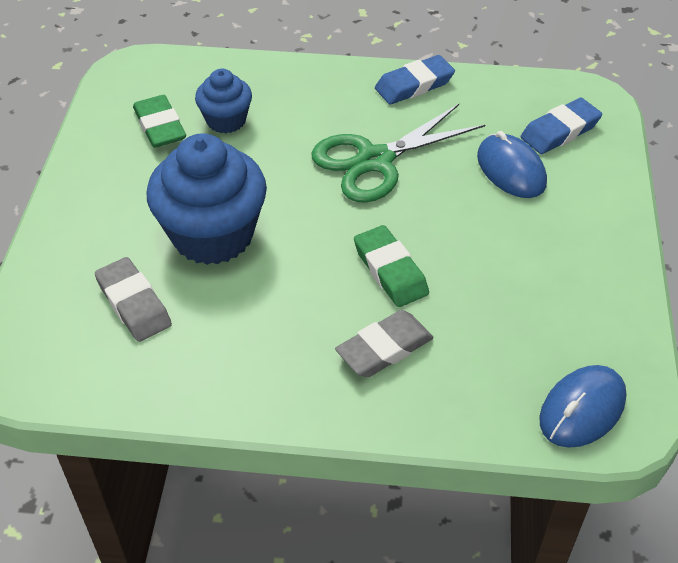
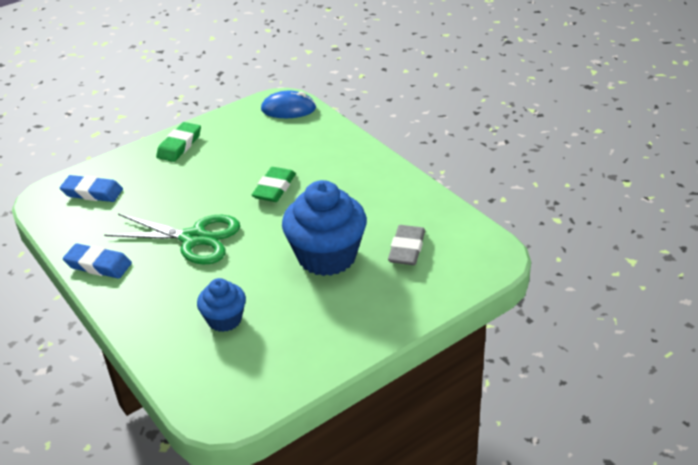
camera: 130 degrees left, 10 degrees down
(160, 126) = (265, 345): green eraser -> green eraser (179, 145)
(384, 348) = (324, 165): grey eraser -> none
(511, 170) = (148, 192): blue mouse -> none

